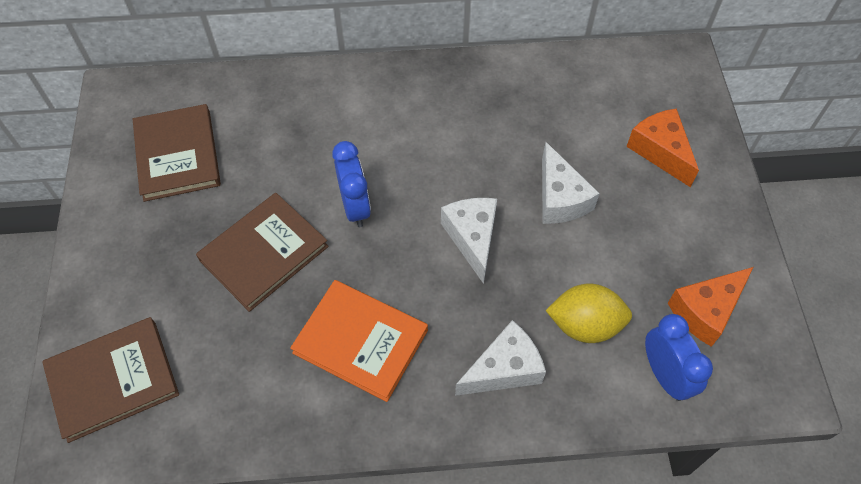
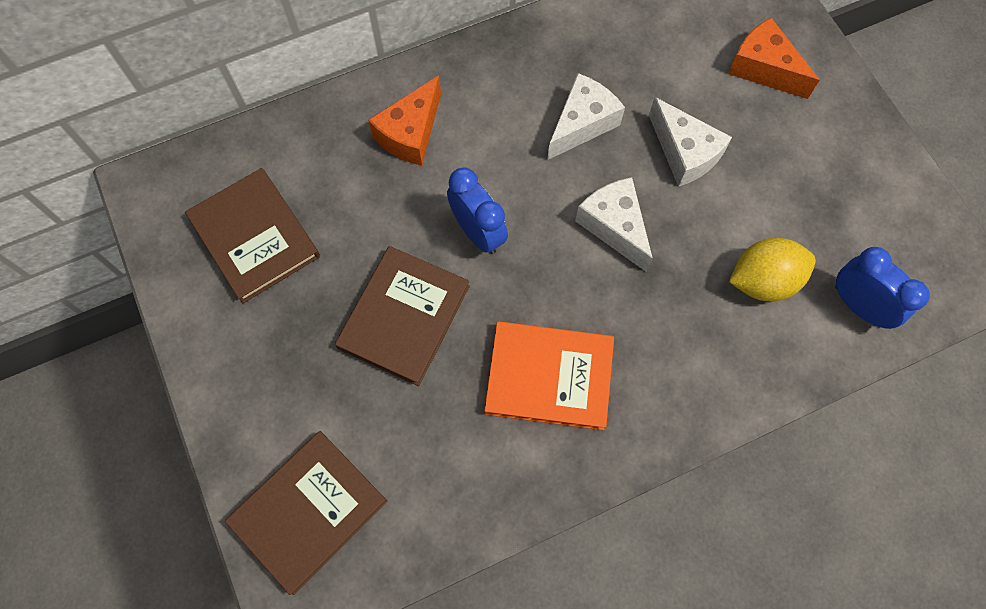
camera: 20 degrees left, 10 degrees up
(504, 369) = (704, 354): white cheese -> white cheese (582, 124)
(705, 311) = (871, 226): orange cheese -> orange cheese (410, 133)

